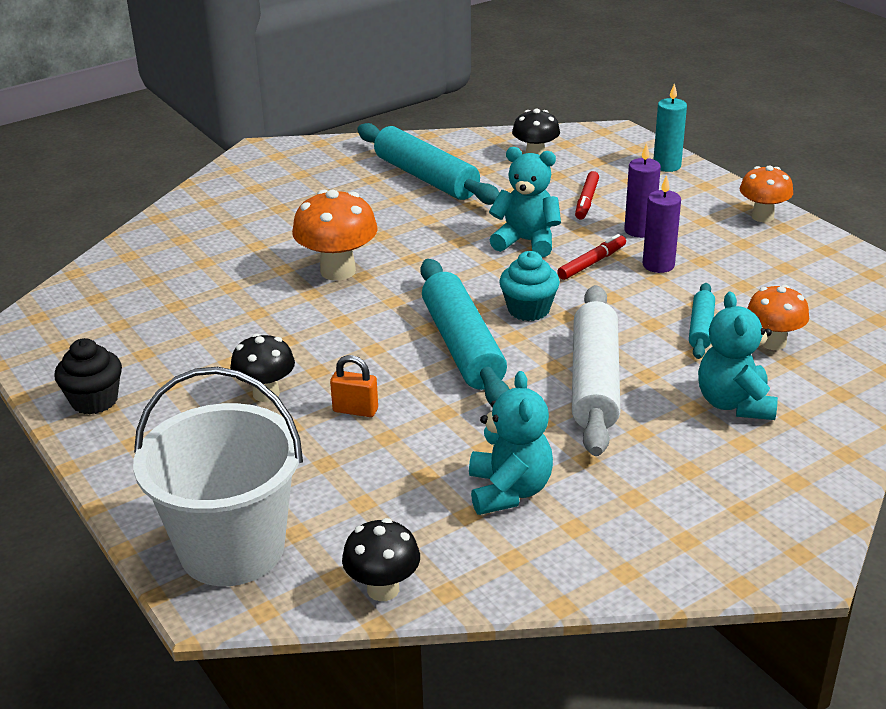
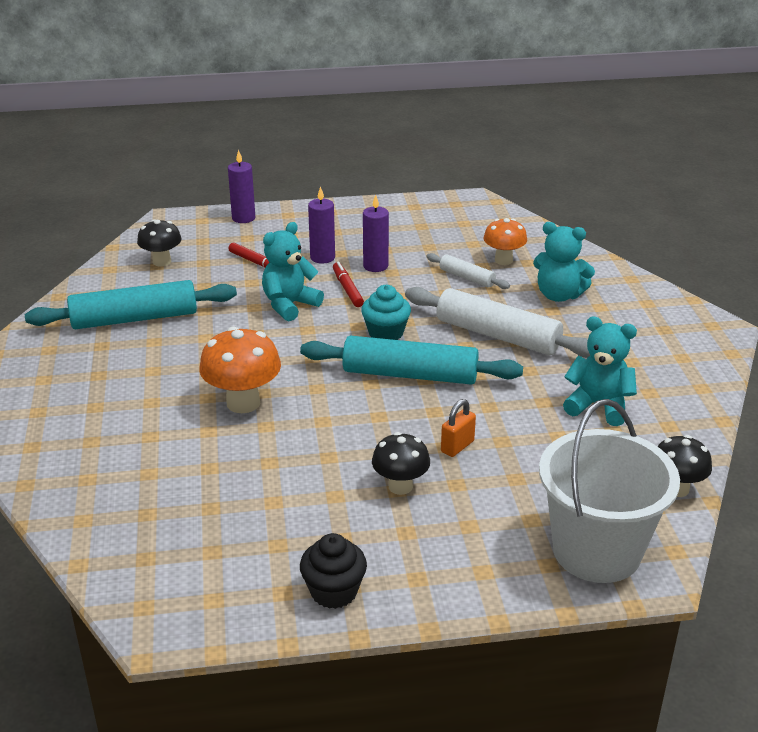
camera: 65 degrees left, 0 degrees up
(667, 166) = (243, 218): turquoise candle -> purple candle
(701, 328) = (467, 277): turquoise rolling pin -> white rolling pin
(762, 216) = (352, 211): orange mushroom -> none

